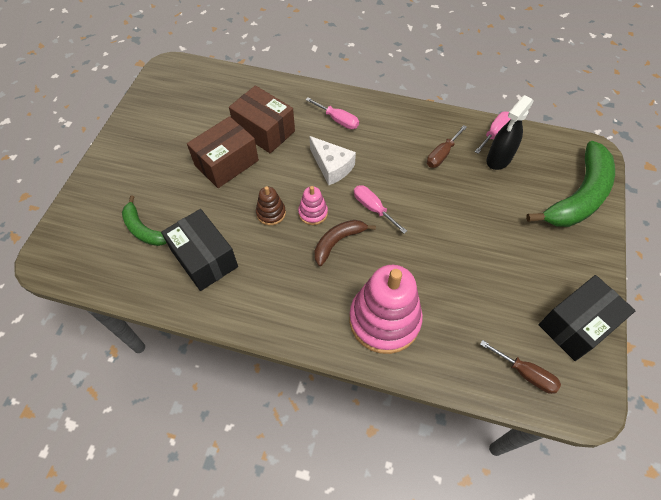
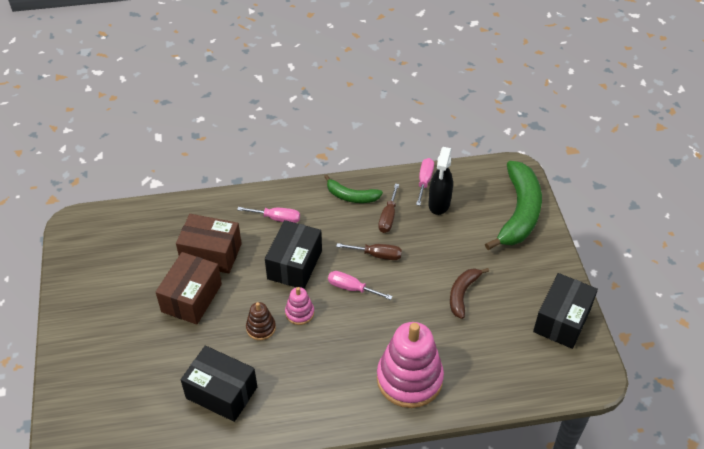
camera: 25 degrees left, 10 degrees down
(144, 229) = (146, 390): green banana -> green banana (351, 196)
(332, 167) = (294, 264): white cheese -> black box
(338, 242) = (336, 330): brown banana -> brown banana (462, 294)
(525, 374) = (540, 374): brown screwdriver -> brown screwdriver (377, 255)

